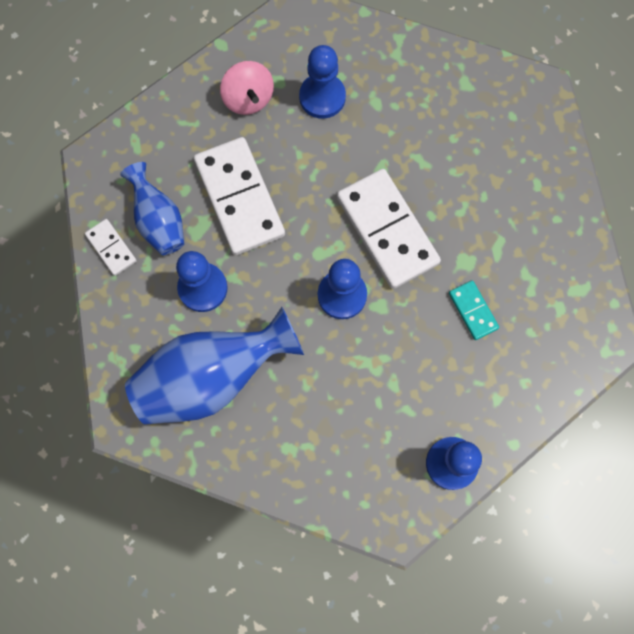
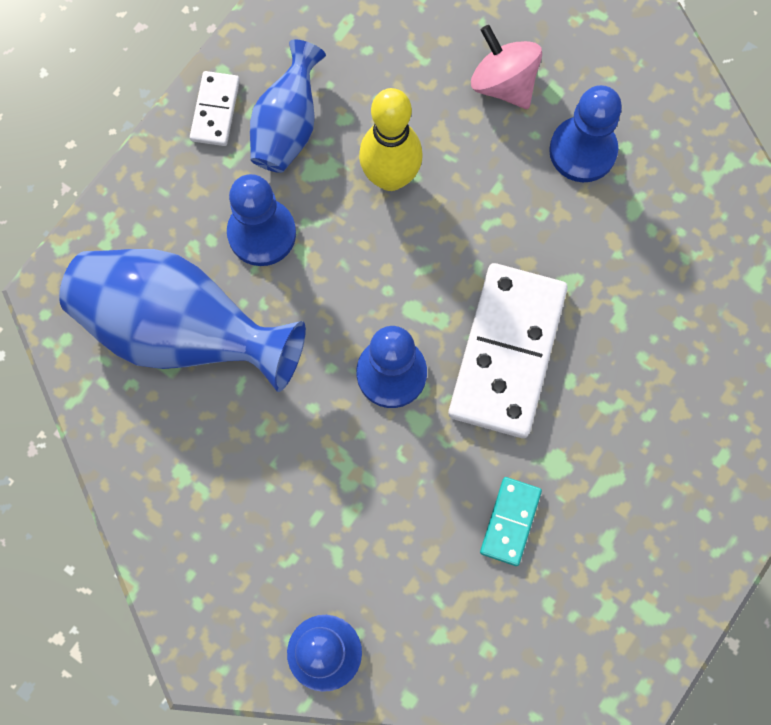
camera: 45 degrees right, 0 degrees up
(240, 198) = (390, 177): white domino -> yellow bowling pin
(248, 99) = (503, 83): pink spinning top -> pink spinning top turned 120 degrees clockwise

